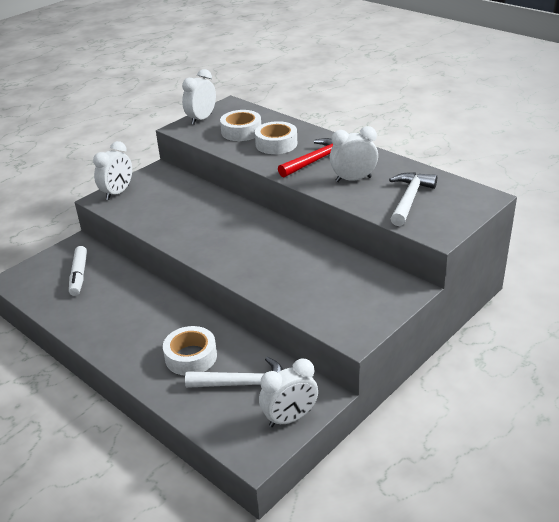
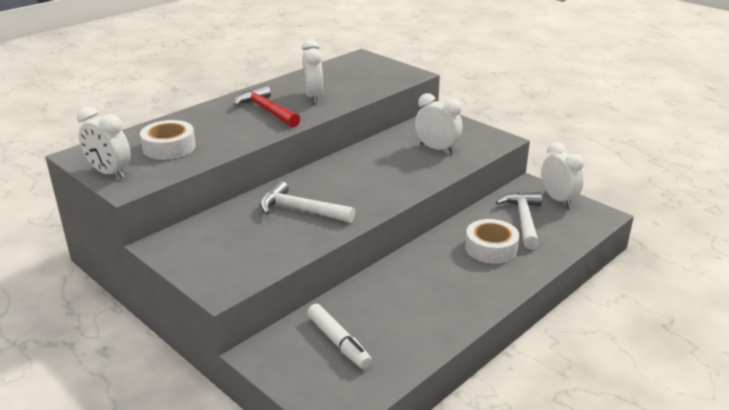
camera: 90 degrees left, 5 degrees down
(79, 275) = (338, 342): white marker -> white marker turned 60 degrees clockwise
(117, 193) = (208, 275): white clock -> white clock (437, 149)
(276, 144) = (216, 129): white tape -> none
(409, 199) = (356, 79): white hammer -> white hammer (301, 210)

